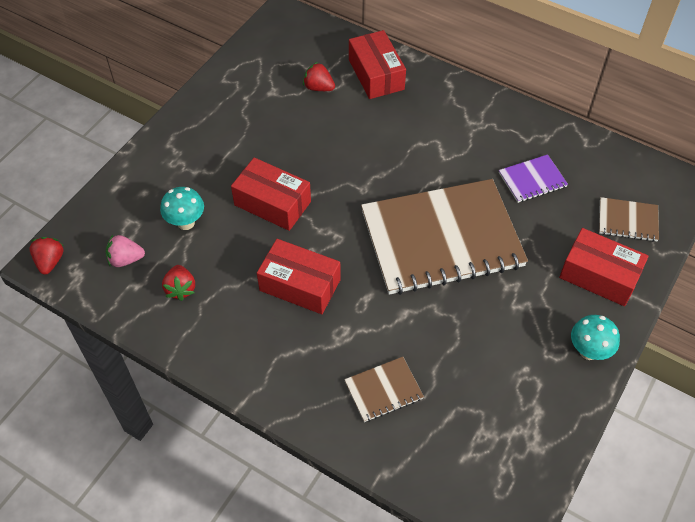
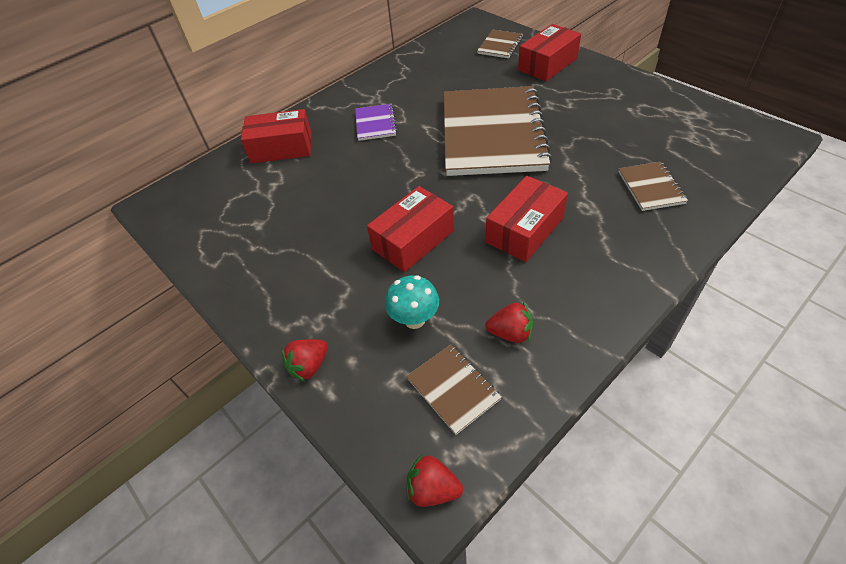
camera: 70 degrees left, 5 degrees down
(126, 259) = (453, 389): pink strawberry -> brown notebook
(318, 88) = (274, 188): red strawberry -> red strawberry (309, 366)
(532, 180) = (446, 80): purple notebook -> purple notebook (375, 123)
(588, 351) = (615, 78): turquoise mushroom -> none

